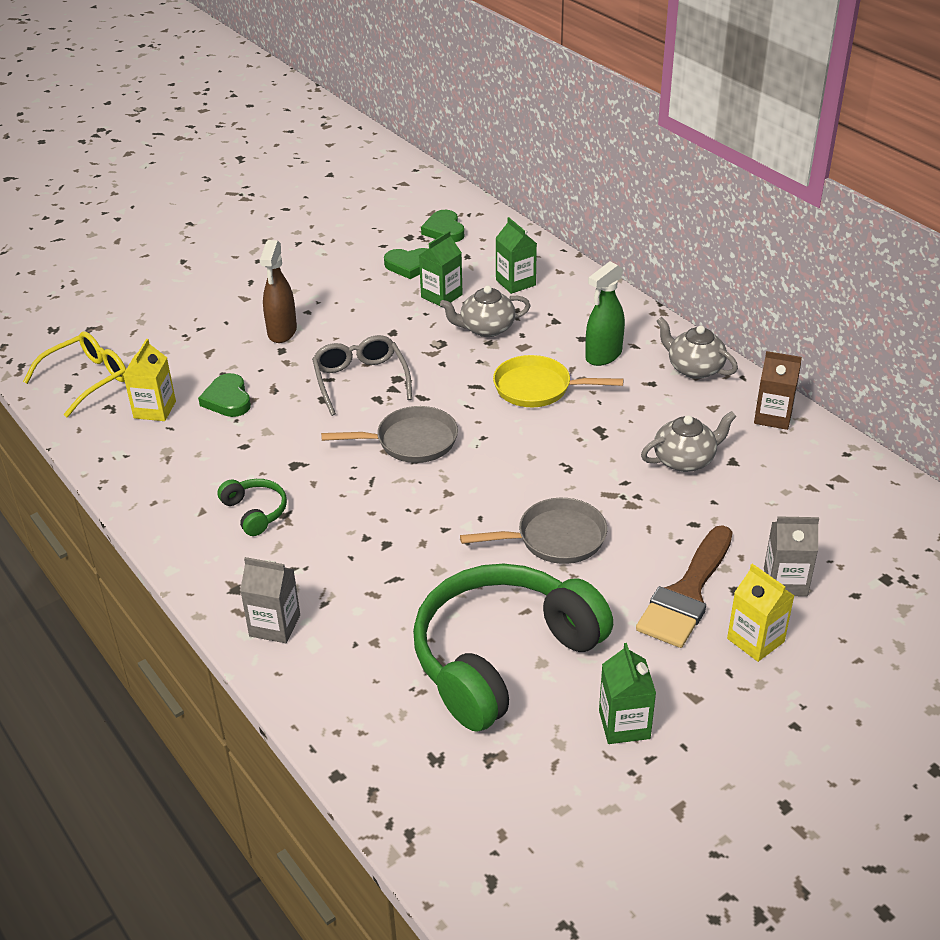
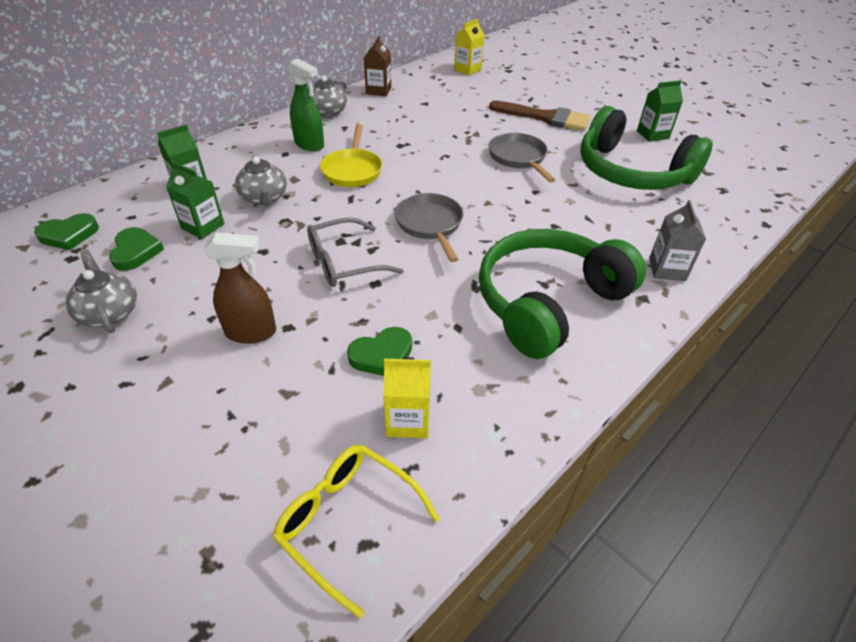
camera: 100 degrees left, 5 degrees up
(255, 512) = (548, 302): green headphones -> green headphones, size x2.40
(685, 460) = (427, 117): grey teapot -> grey teapot (109, 313)
(755, 640) = (570, 101): yellow carton -> yellow carton (467, 69)
(785, 582) = (523, 93): grey carton -> none

